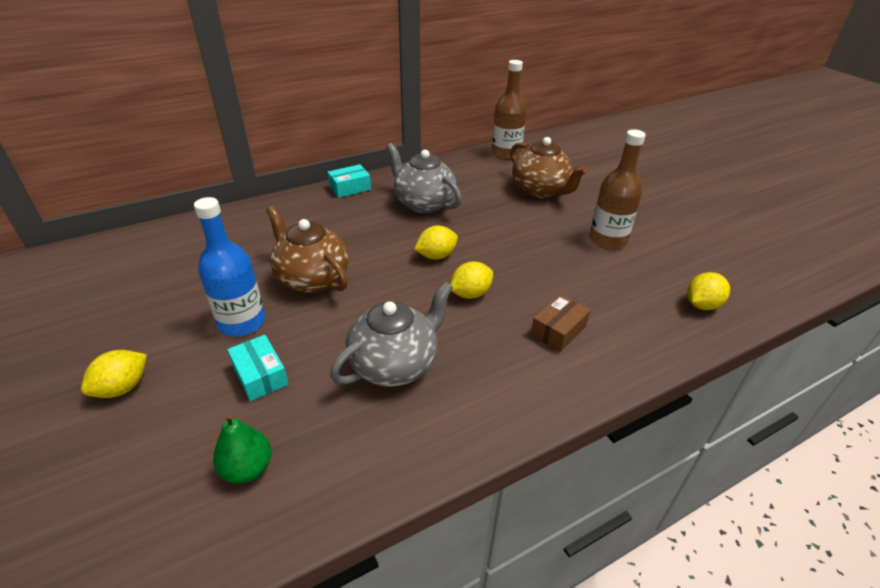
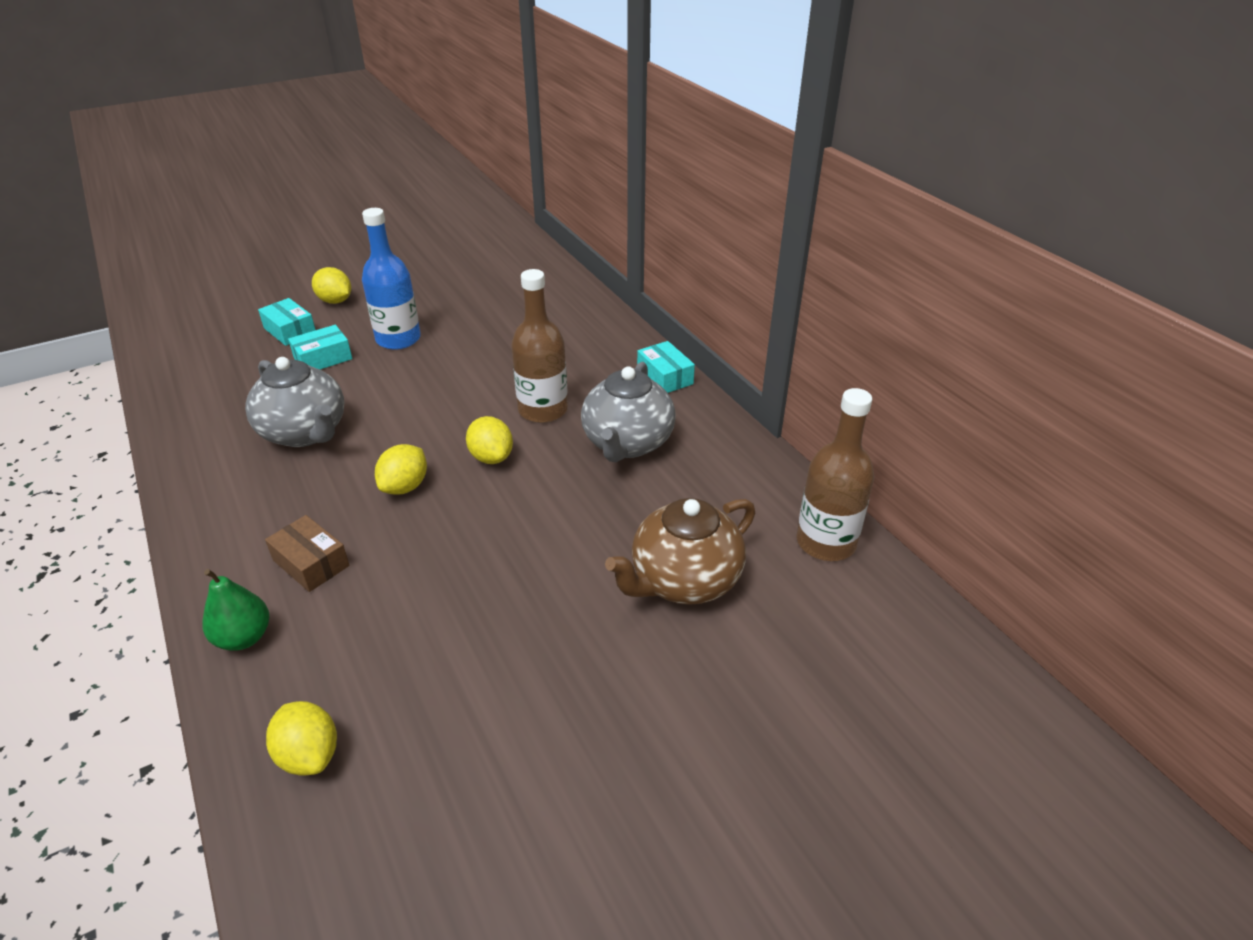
camera: 90 degrees right, 0 degrees up
(181, 419) = (290, 331): none -> turquoise box
(247, 469) = (224, 367): green pear -> green pear (244, 637)
(312, 279) = (460, 369): brown teapot -> none
(423, 203) = (627, 443): grey teapot -> grey teapot turned 150 degrees clockwise
(470, 294) = (405, 487): yellow lemon -> yellow lemon turned 60 degrees clockwise
(607, 240) = (514, 655): brown bottle -> brown bottle (543, 410)

